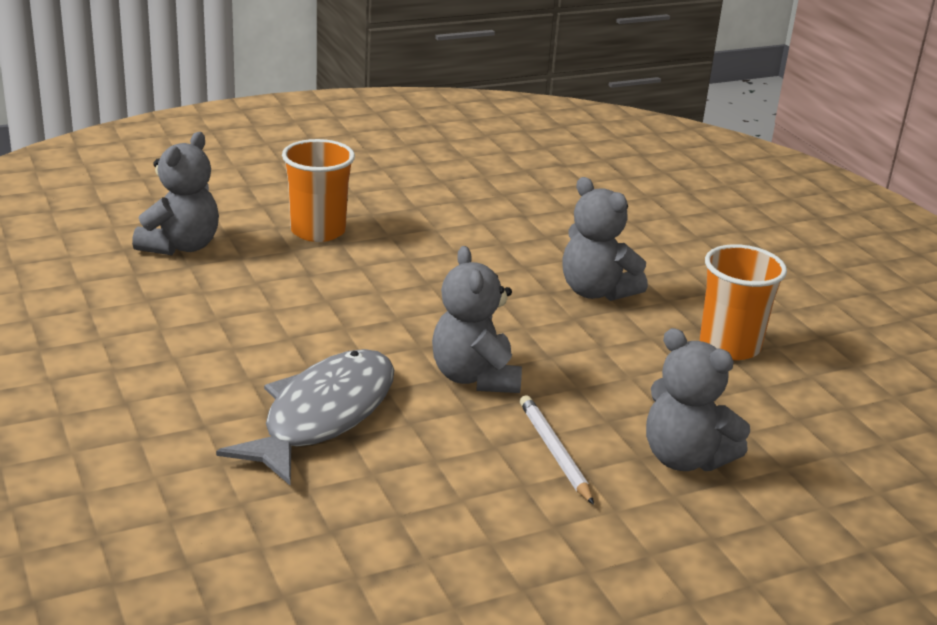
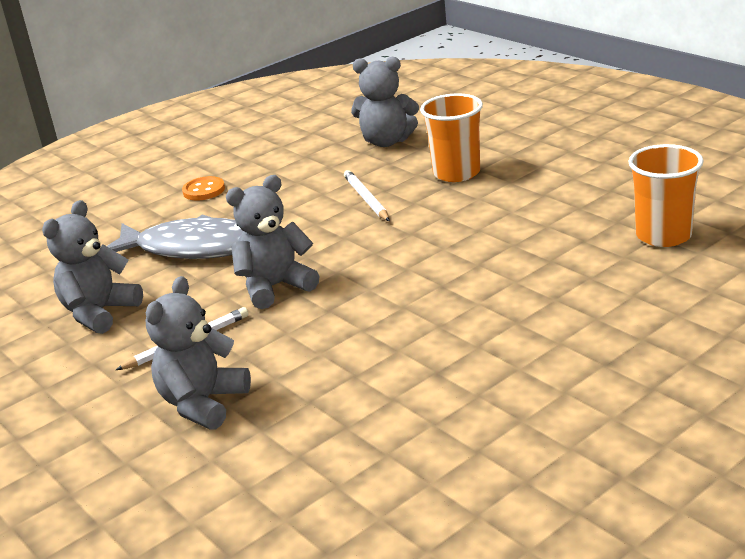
camera: 80 degrees right, 0 degrees up
(155, 384) = (204, 190): none -> orange button
(319, 288) = (366, 199): none -> white pencil
(596, 291) = (462, 306): grey teddy bear -> grey teddy bear (99, 313)
(729, 346) = (412, 395): orange cup -> orange cup (663, 235)

